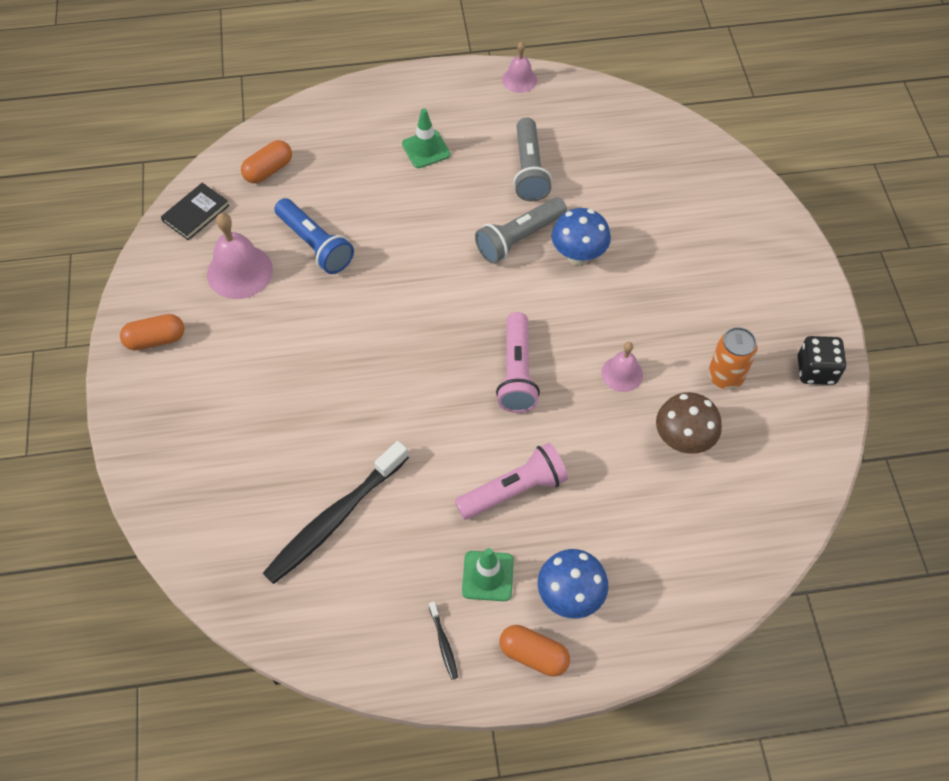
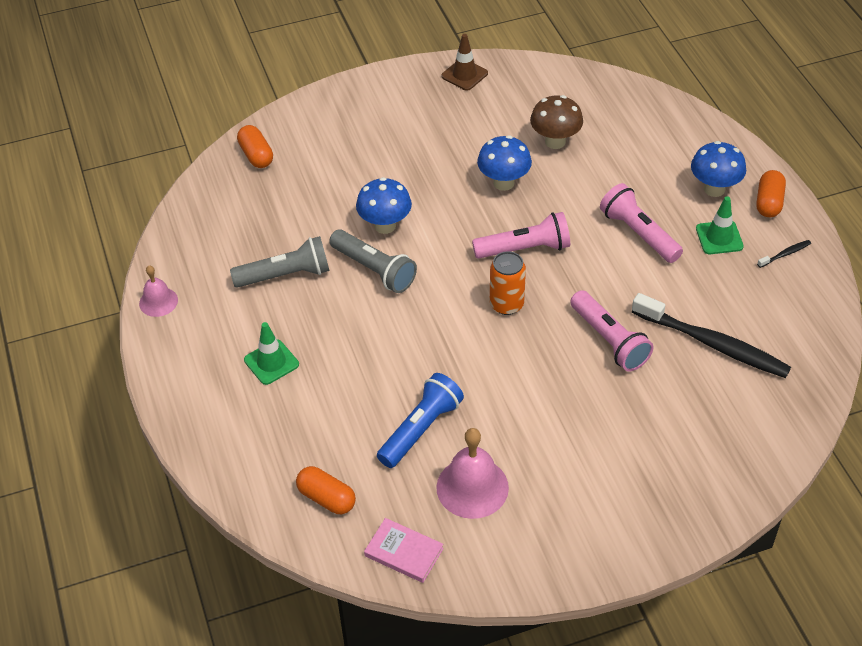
camera: 100 degrees left, 10 degrees down
(156, 339) = (579, 539): orange capsule -> orange capsule (256, 155)
(196, 213) = (404, 552): black book -> pink book
(369, 421) = (609, 340): none -> pink flashlight
(622, 373) = (503, 183): pink bell -> blue mushroom
(725, 376) = (486, 123): orange can -> orange can (506, 304)
(816, 370) = (464, 75): black dice -> brown traffic cone

